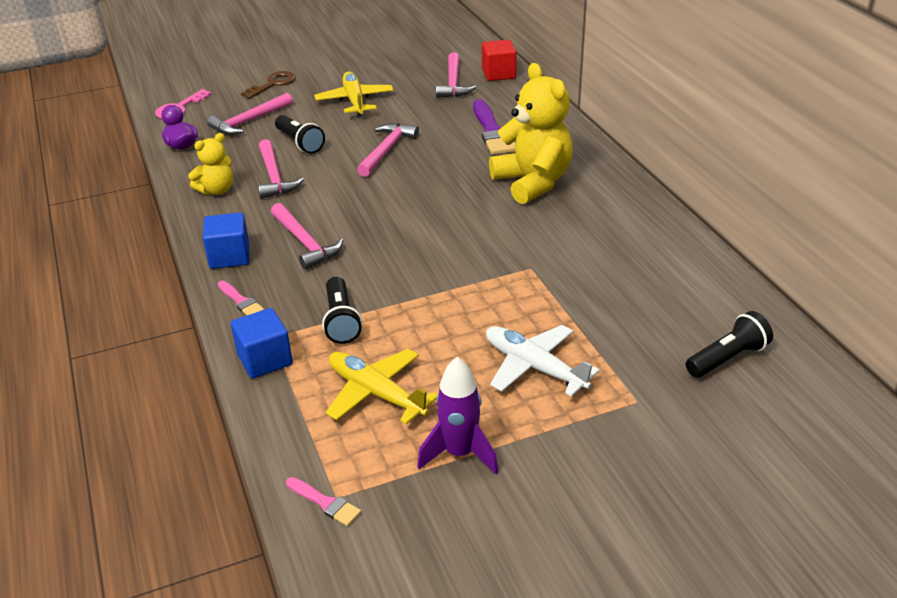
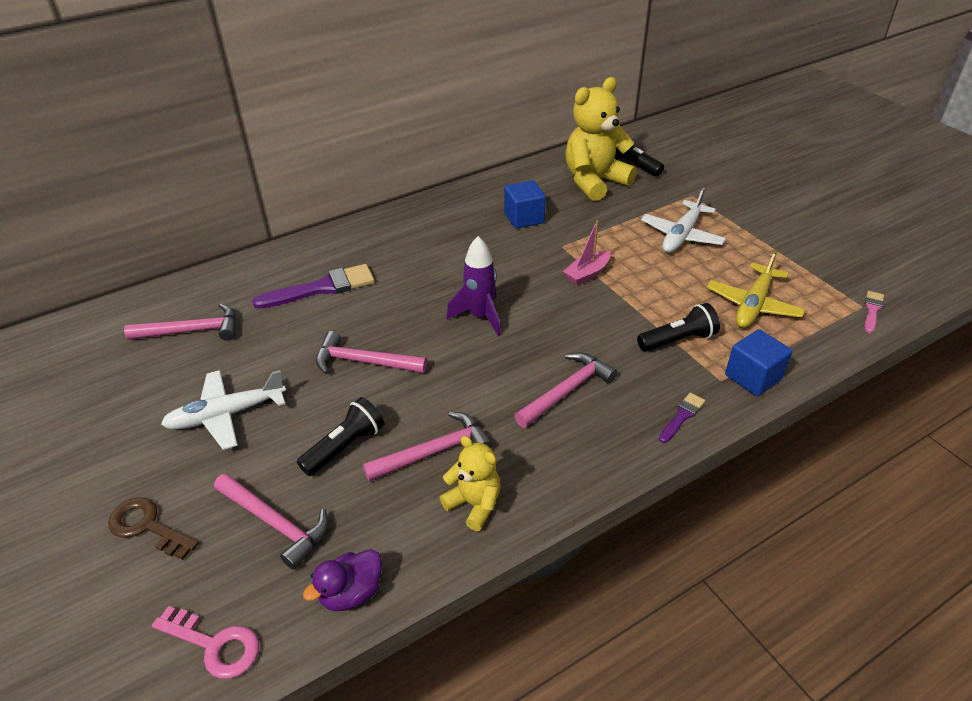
camera: 100 degrees left, 5 degrees up
(229, 256) = (611, 448): blue cube -> blue cube (524, 218)
(241, 301) = (682, 416): pink brush -> purple brush
(355, 101) = (227, 415): yellow plane -> white plane
(459, 453) = (785, 258): purple rocket -> purple rocket (480, 316)
(472, 278) = (587, 274): none -> pink boat
(498, 74) = (175, 297): red cube -> none
(532, 182) = (425, 254): yellow teddy bear -> yellow teddy bear (594, 182)

